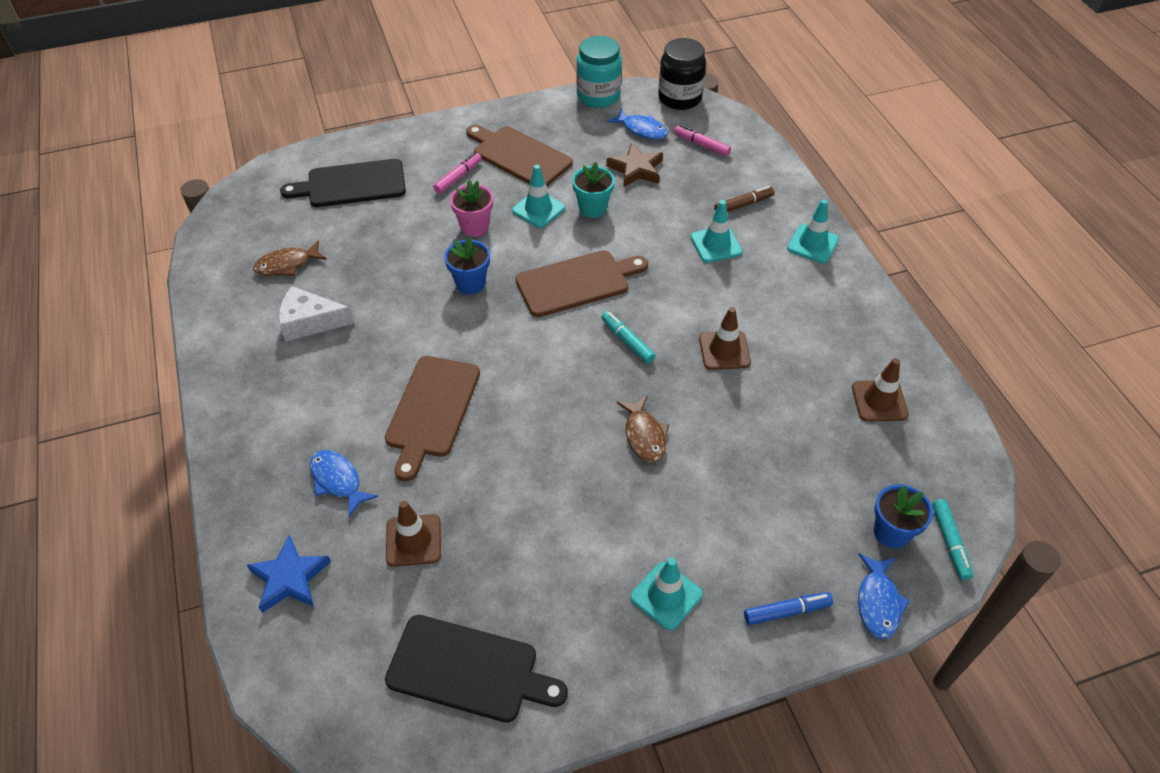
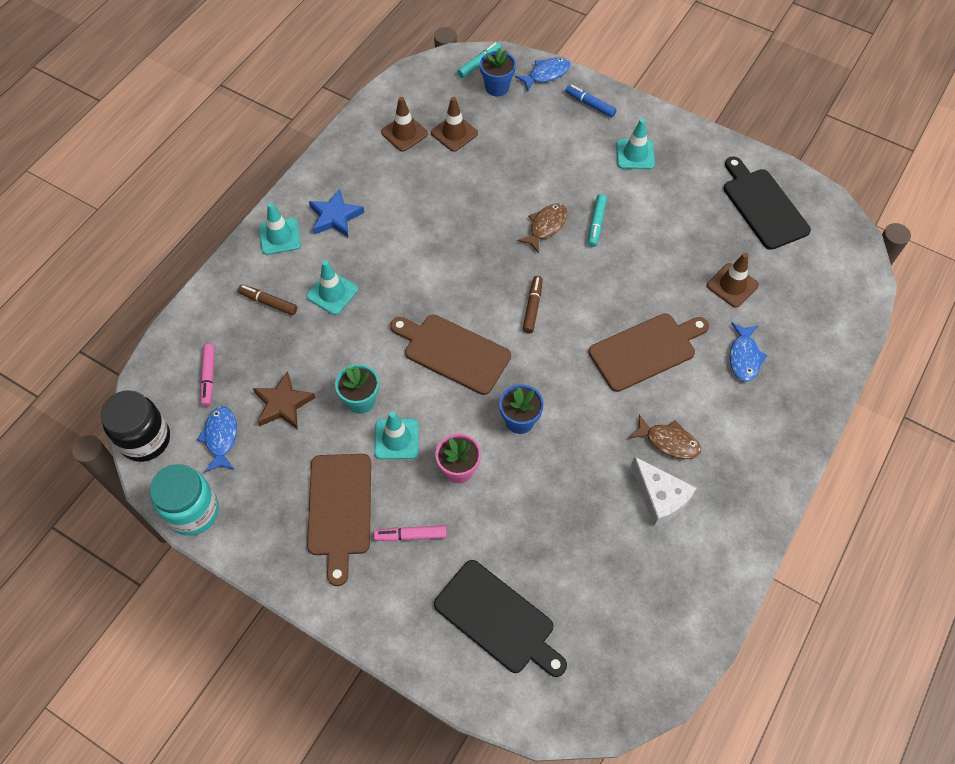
camera: 130 degrees left, 10 degrees up
(287, 265) = (629, 574): brown fish -> brown fish (668, 441)
(290, 578) = (818, 325): blue star -> blue star (335, 217)
(564, 361) = (532, 307): none -> brown marker
(627, 341) = (479, 284): turquoise marker -> turquoise marker (596, 223)
(724, 350) = (436, 228): brown traffic cone -> brown traffic cone (454, 133)

